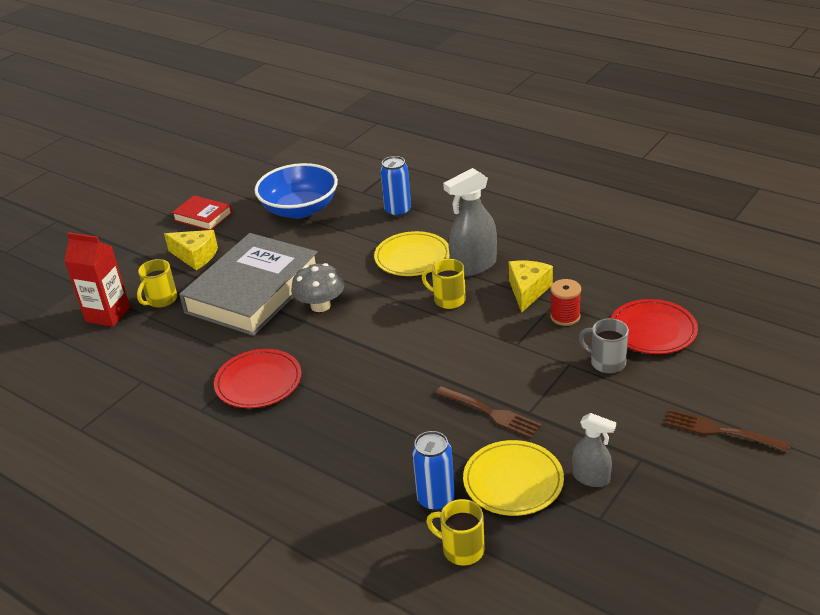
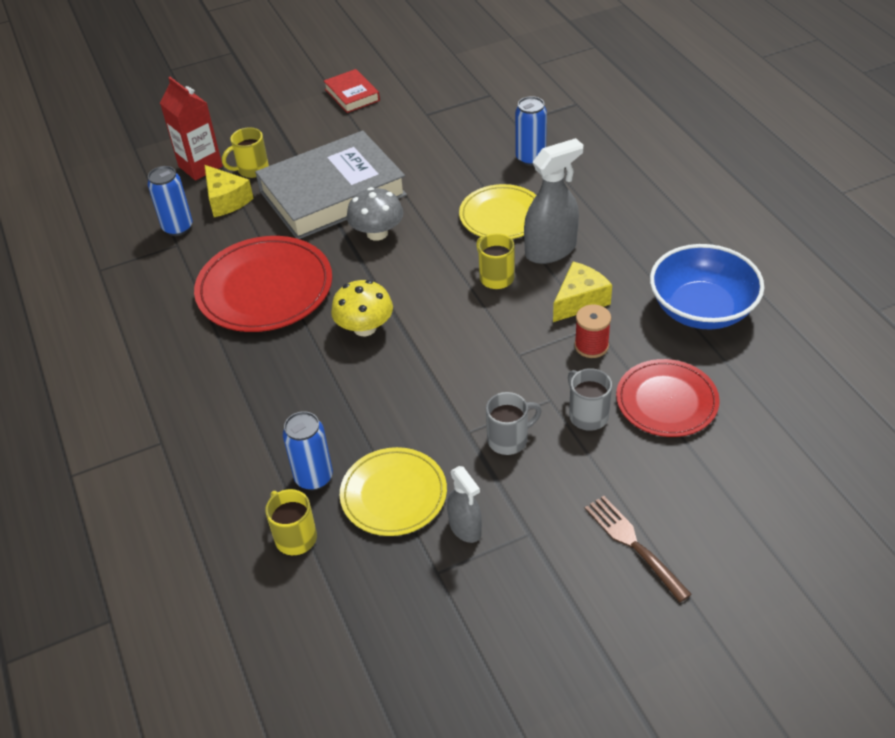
camera: 30 degrees right, 10 degrees up
(130, 368) = (178, 228): none -> blue can
(195, 256) = (313, 135): yellow cheese -> yellow cheese (226, 200)
(258, 382) = (265, 288): red plate -> red plate, size x1.53
(300, 209) = (442, 120): blue bowl -> blue bowl (701, 309)
(375, 375) = (364, 327): none -> yellow mushroom
(473, 266) = (551, 250): grey spray bottle -> grey spray bottle turned 150 degrees clockwise
(491, 413) = (433, 416): brown fork -> none
(565, 403) = (509, 439): none -> grey mug

